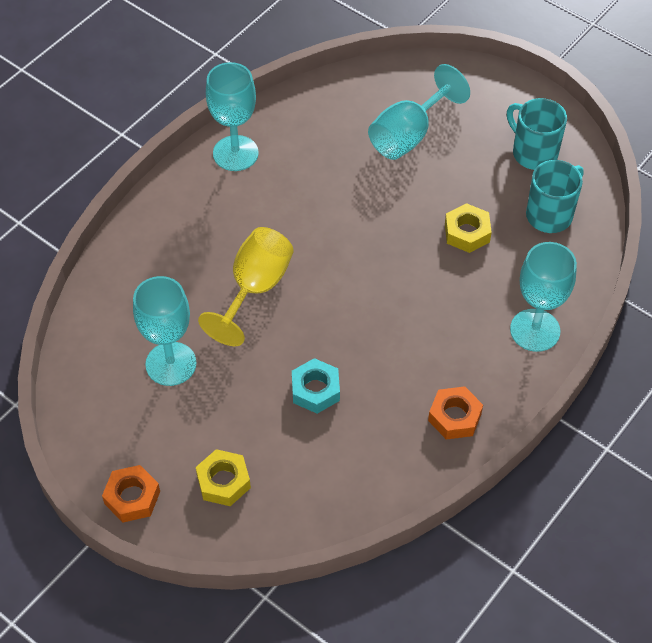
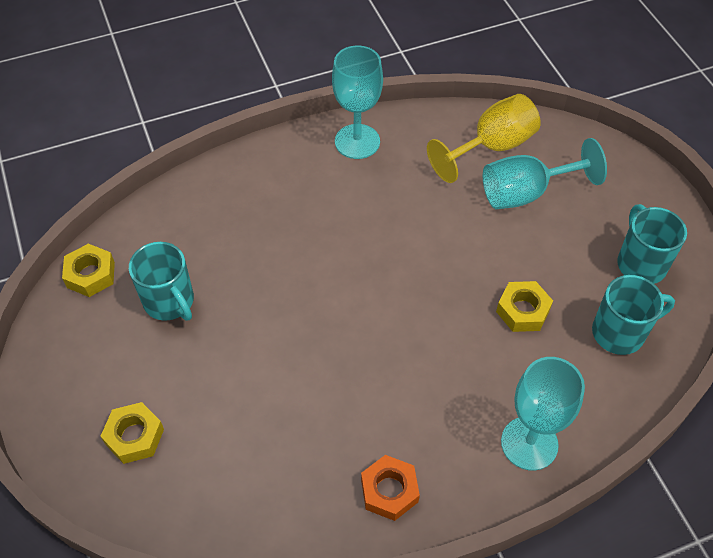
camera: 30 degrees right, 0 degrees up
(81, 375) = (91, 275): none -> yellow nut
(132, 497) = (49, 408): orange nut -> none
(171, 364) = (170, 302): turquoise goblet -> turquoise mug
(255, 288) = (289, 269): yellow goblet -> yellow goblet (492, 147)
(315, 390) = (276, 392): turquoise nut -> none

